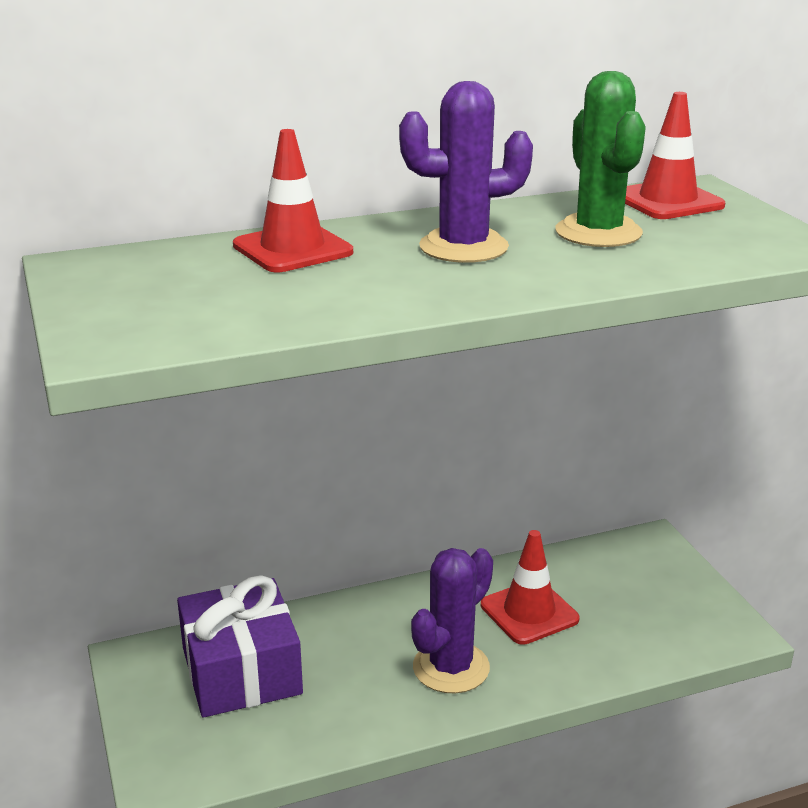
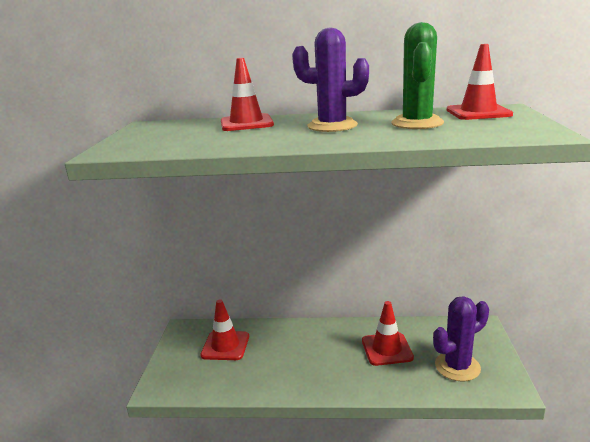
camera: 25 degrees right, 5 degrees down
(241, 671) = (225, 346): purple gift -> red traffic cone
(451, 667) = (327, 368): purple cactus -> purple cactus (457, 367)

